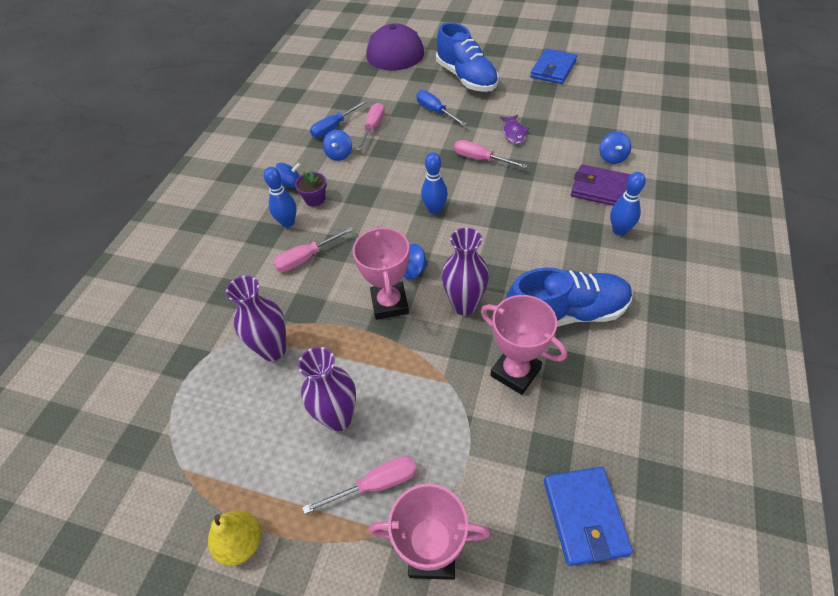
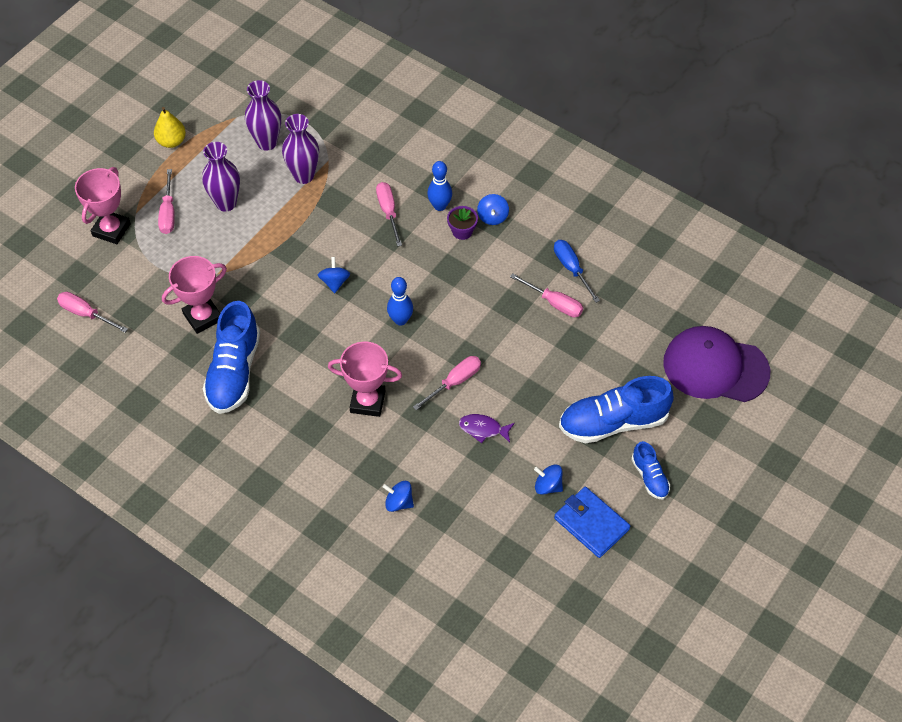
camera: 105 degrees right, 5 degrees up
(339, 154) = (521, 264): blue spinning top -> blue spinning top (548, 486)
(389, 303) = (308, 257): pink trophy -> pink trophy (367, 402)
(435, 111) = (558, 369): blue screwdriver -> none
(464, 305) = (279, 306): purple vase -> purple vase (267, 143)
(499, 56) = (649, 477): none -> blue shoe
(585, 516) = (86, 314): blue wallet -> pink screwdriver
(602, 189) = (357, 469): purple wallet -> none
(619, 230) = (298, 455): blue bowling pin -> none

